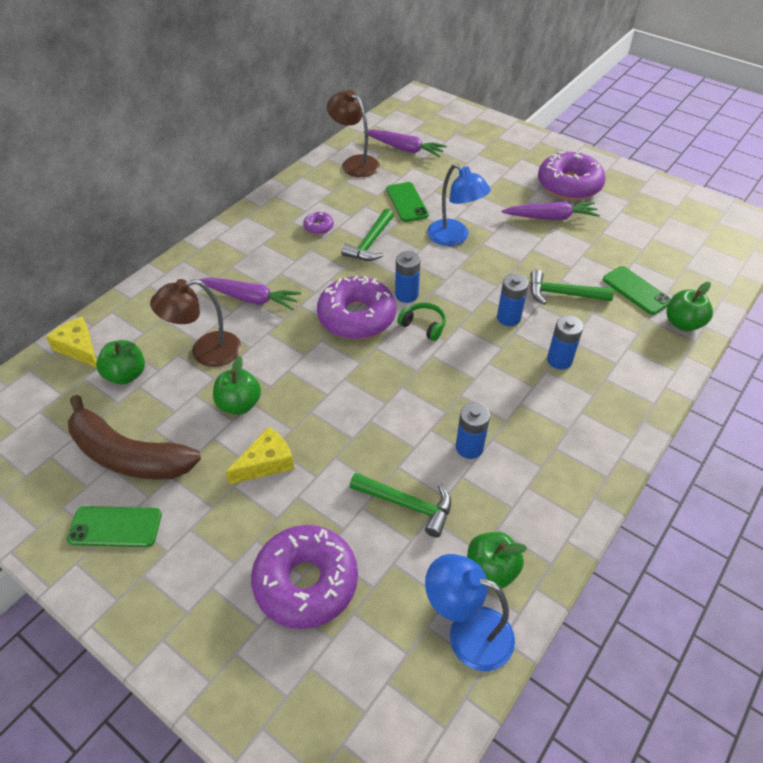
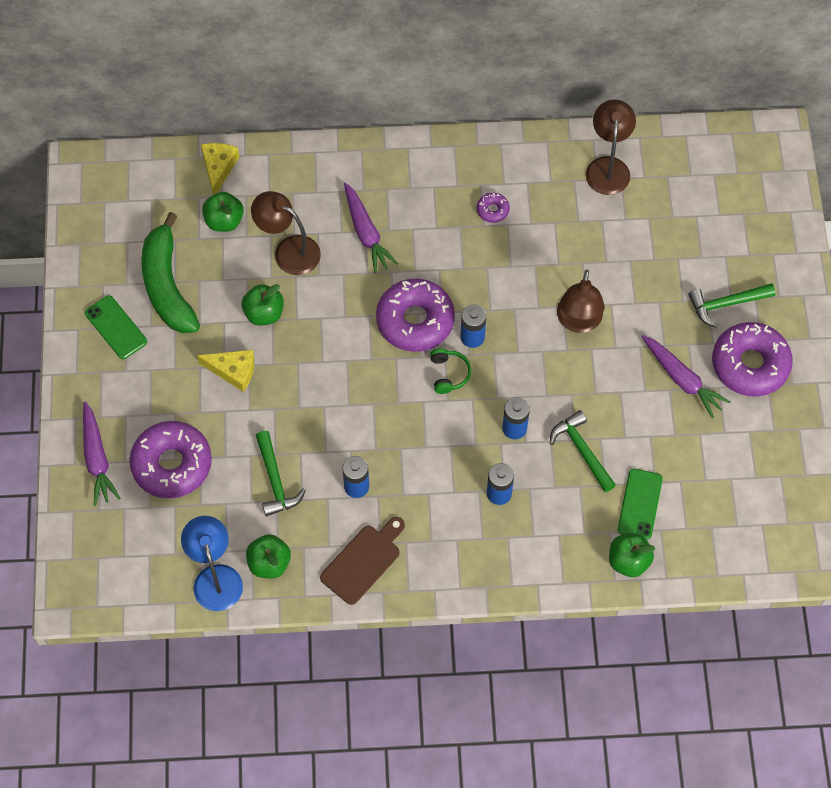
camera: 50 degrees right, 15 degrees up
(129, 455) = (167, 285): brown banana -> green banana
(370, 243) = (510, 264): green hammer -> green hammer (726, 304)
(405, 149) = (671, 190): purple carrot -> purple carrot (97, 458)
(407, 202) = (591, 251): green phone -> none
(454, 237) = (578, 322): blue lamp -> brown lamp
(550, 491) = (363, 561): none -> brown cutting board

